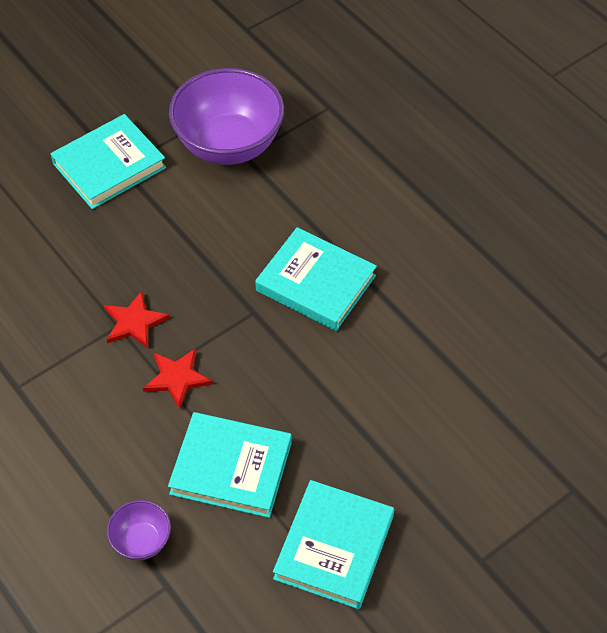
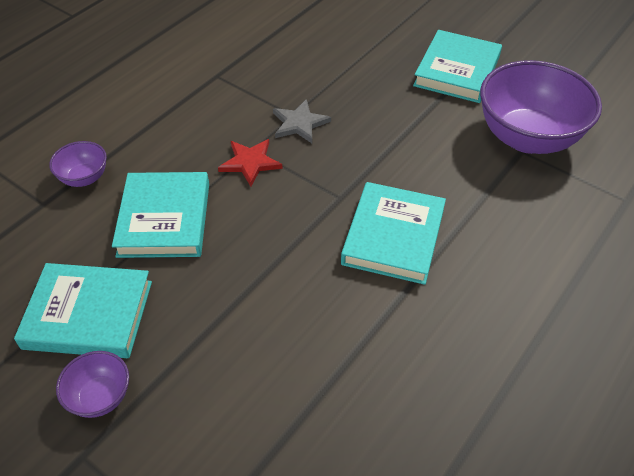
camera: 75 degrees right, 5 degrees down
(109, 166) = (457, 71): turquoise book -> turquoise book turned 75 degrees clockwise
(134, 322) = (299, 123): red star -> grey star
(427, 542) = (100, 397): none -> purple bowl

